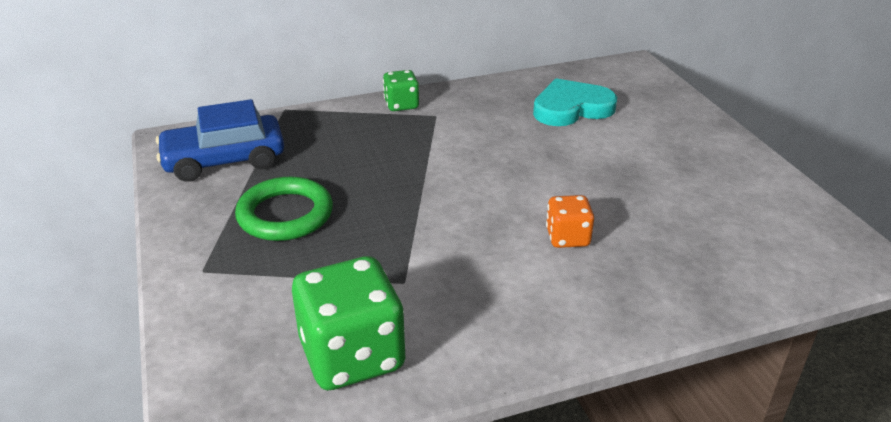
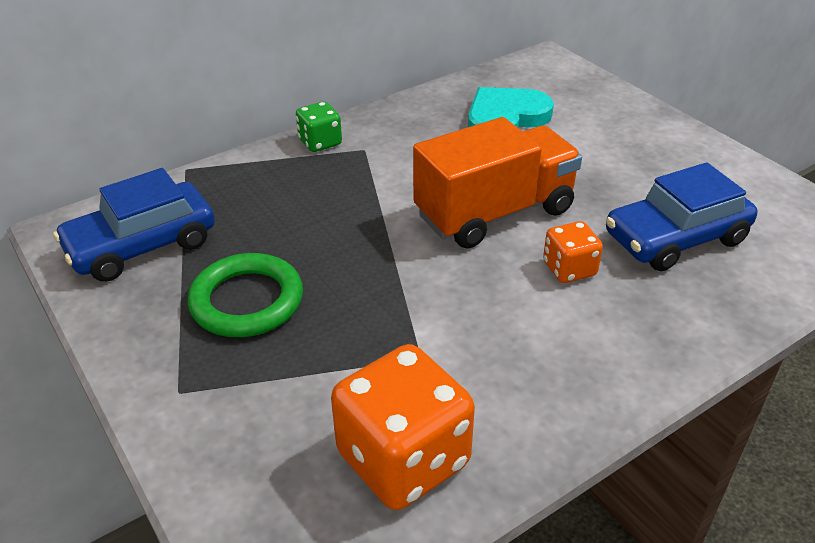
camera: 15 degrees left, 5 degrees up
(352, 355) = (403, 459): green dice -> orange dice
(523, 182) = (494, 213): none -> orange truck
(680, 229) = (675, 238): none -> blue car

